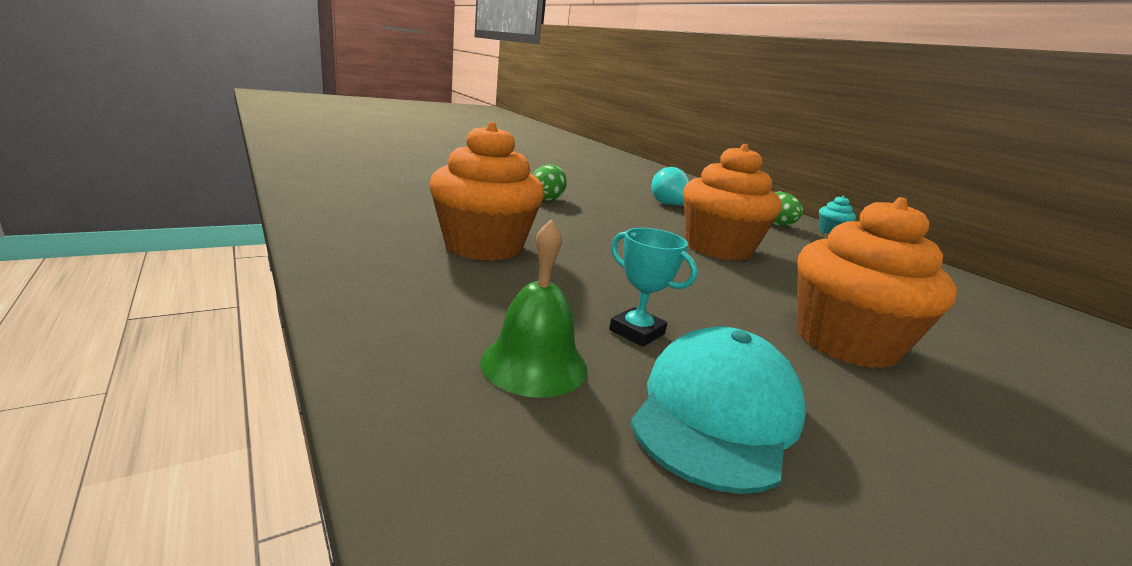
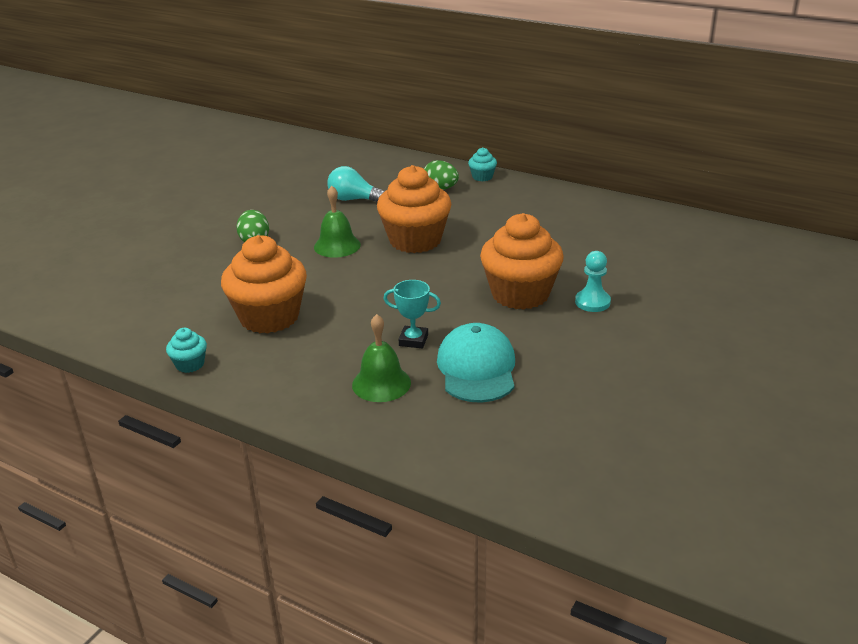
camera: 25 degrees left, 10 degrees up
(341, 249) = (190, 364): none -> turquoise cupcake
(624, 225) = (337, 245): none -> green bell
(989, 401) = (592, 302): none -> turquoise pawn

